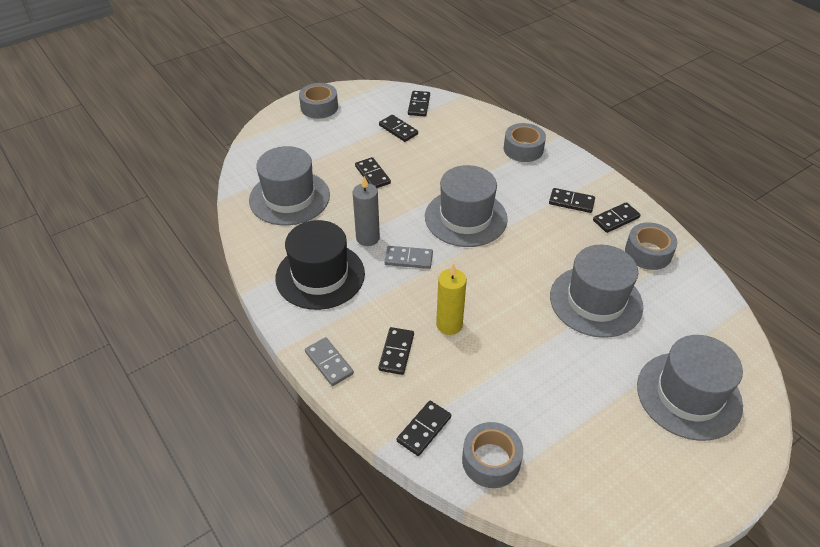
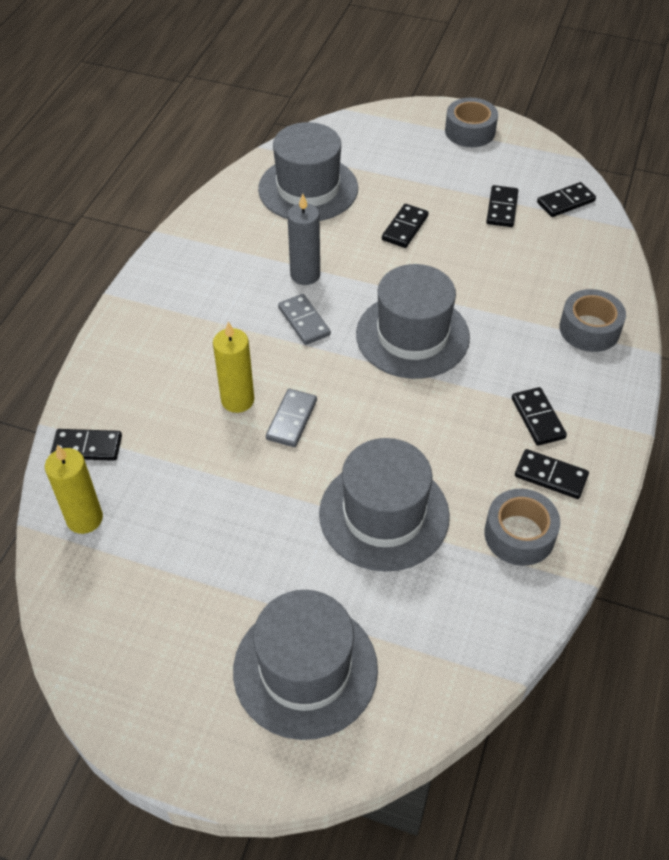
camera: 55 degrees right, 5 degrees up
(320, 275) = (221, 269): black hat -> none
(329, 363) = (116, 335): grey domino -> grey domino (292, 420)
(396, 352) = (167, 377): black domino -> none
(491, 460) = (84, 519): grey tape -> yellow candle

